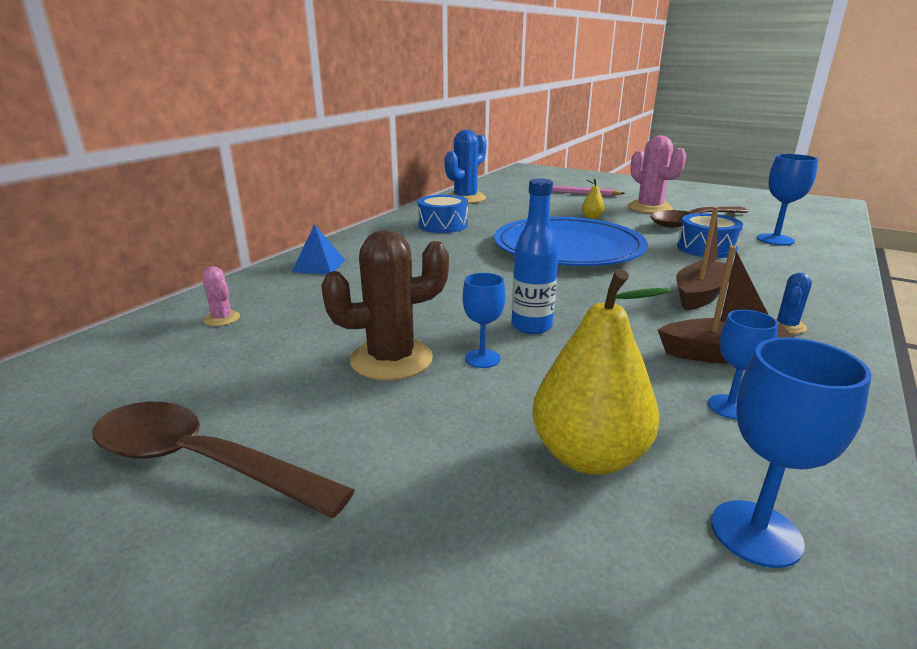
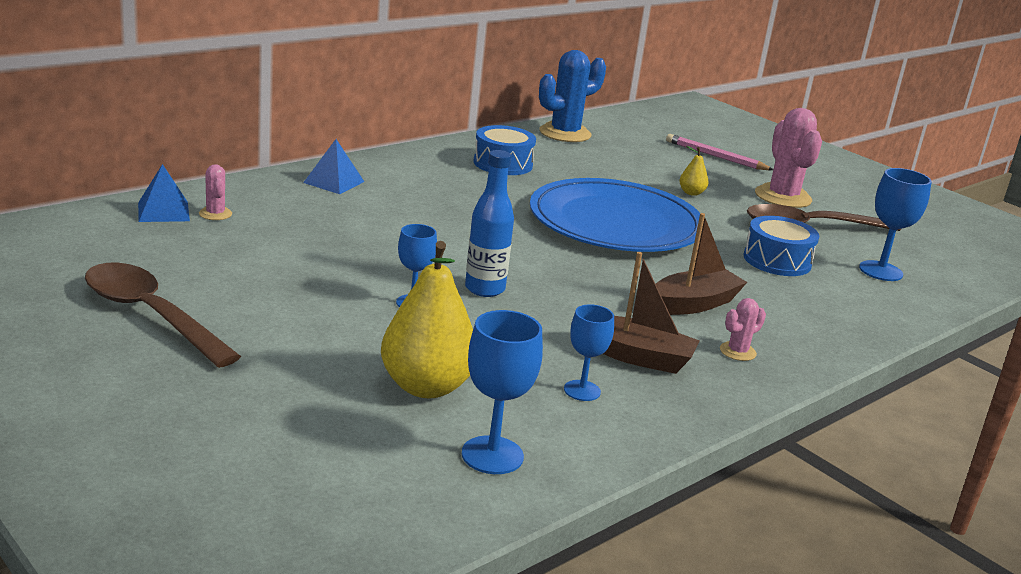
camera: 15 degrees right, 0 degrees up
(164, 329) = (163, 211): none -> blue pyramid
(391, 359) = (335, 284): brown cactus -> none
(786, 326) = (737, 352): blue cactus -> pink cactus

